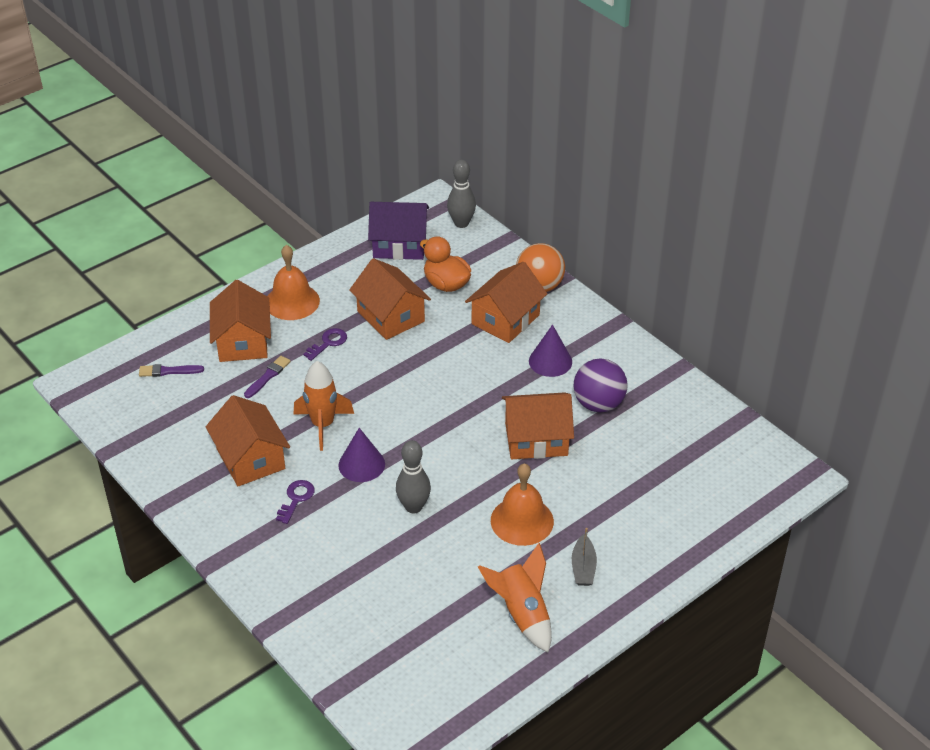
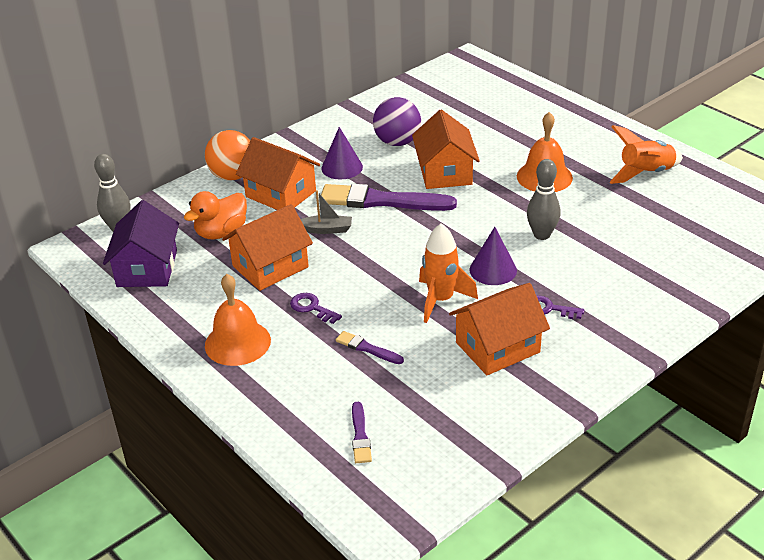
camera: 90 degrees left, 5 degrees down
(243, 342) = (307, 376): orange house -> none
(486, 389) = (381, 201): none -> purple brush
(583, 567) = (587, 147): grey boat -> grey boat (326, 229)

